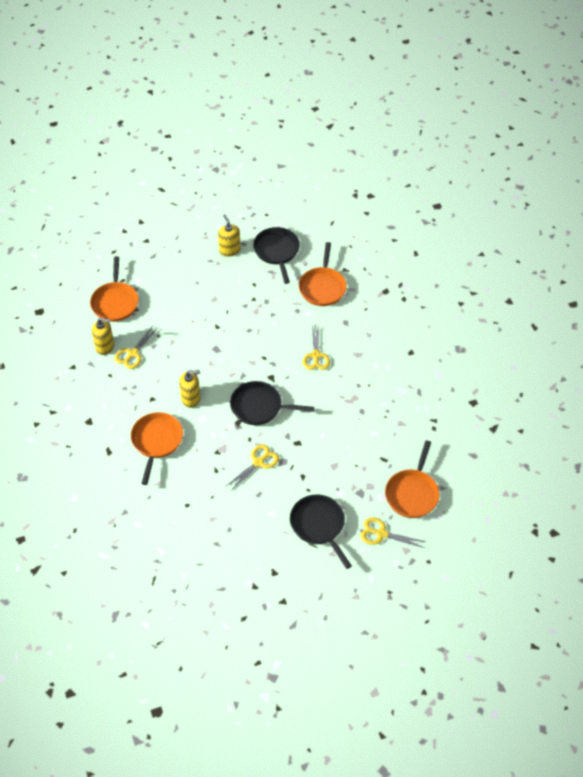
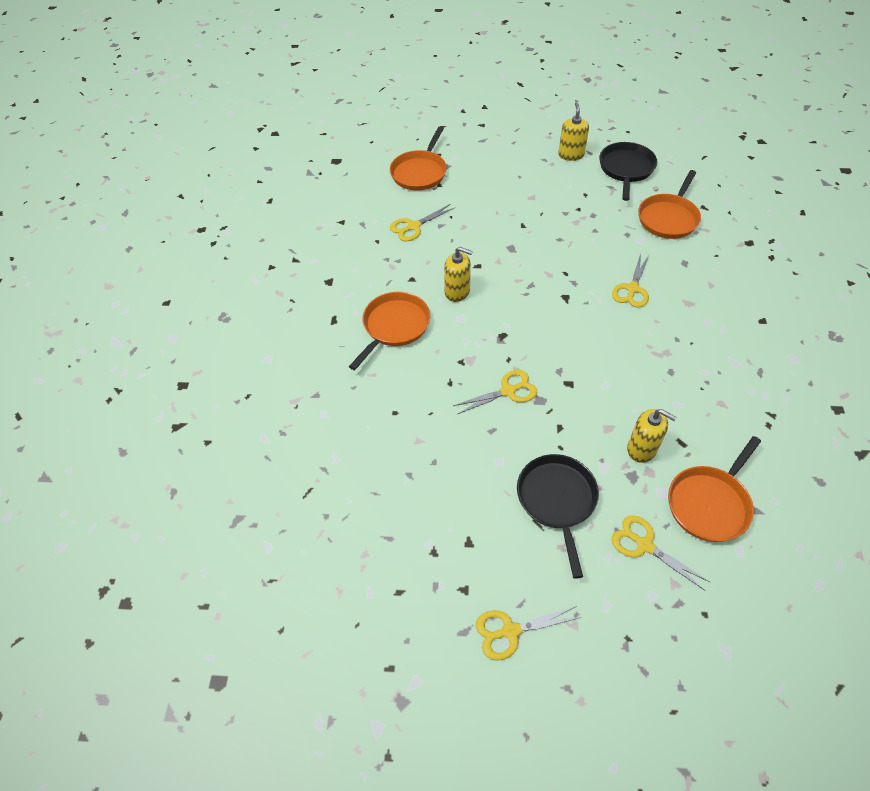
camera: 25 degrees right, 0 degrees up
(105, 346) = (386, 211): yellow soap dispenser -> yellow soap dispenser (642, 448)
(259, 407) = (536, 326): black pan -> none
(320, 614) = (510, 631): none -> yellow scissors

